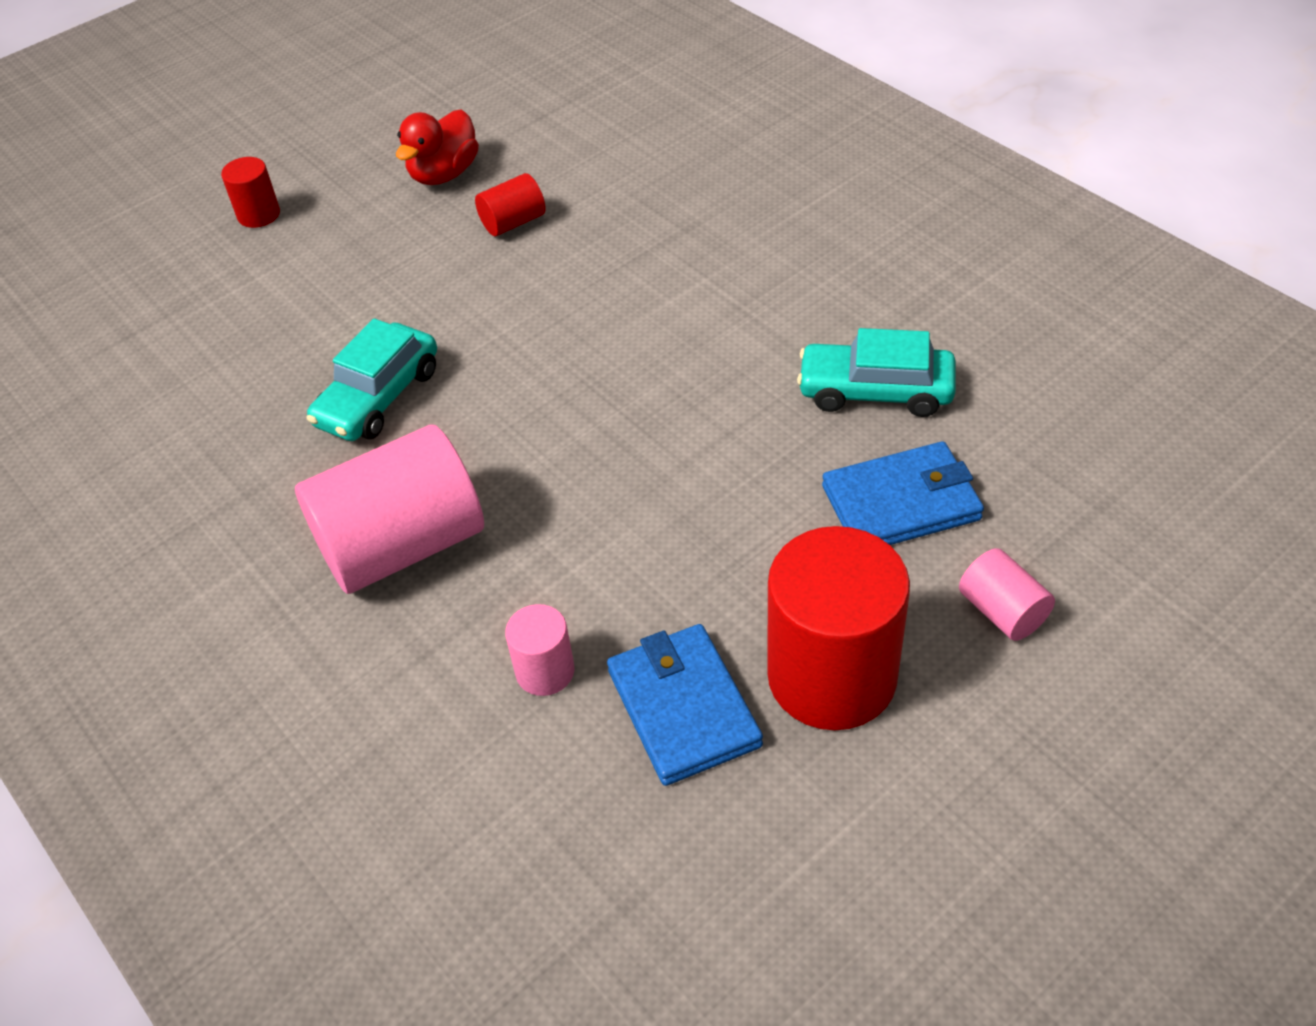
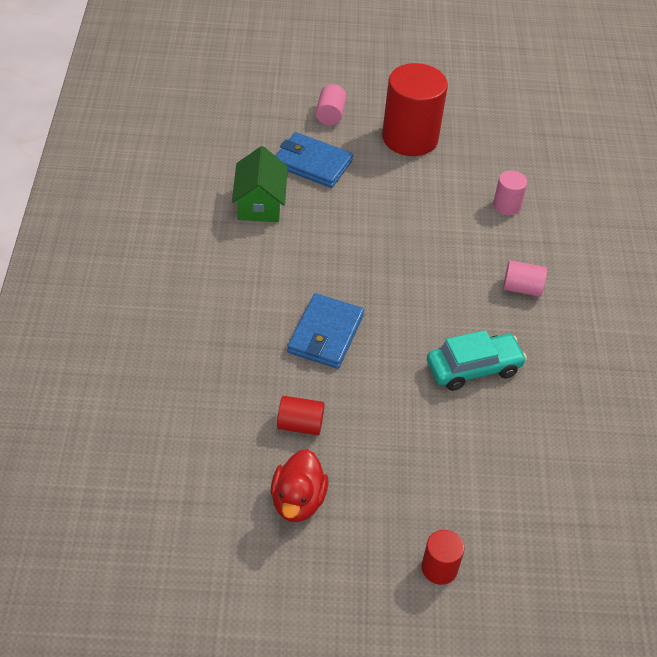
camera: 145 degrees left, 0 degrees up
(402, 545) = (522, 288): pink cylinder -> pink cylinder, size x0.47
(444, 174) = (297, 501): red duck -> red duck turned 120 degrees clockwise
(683, 708) = (469, 164): blue wallet -> blue wallet (325, 334)
(875, 391) = (260, 203): turquoise car -> green house

